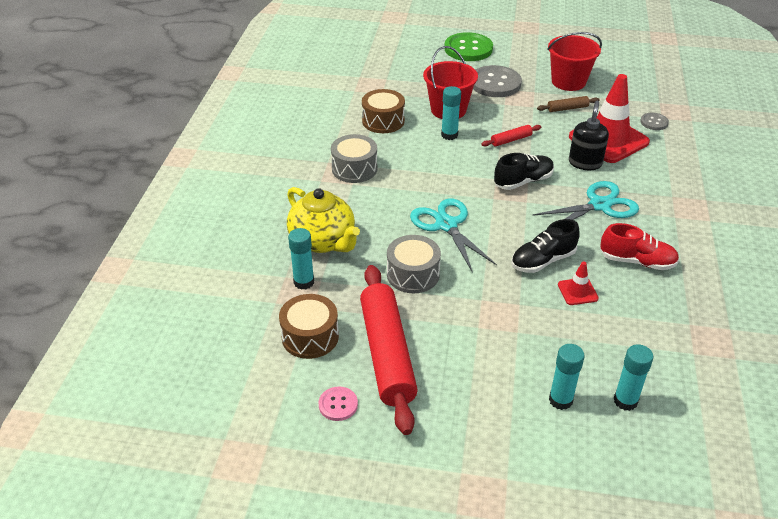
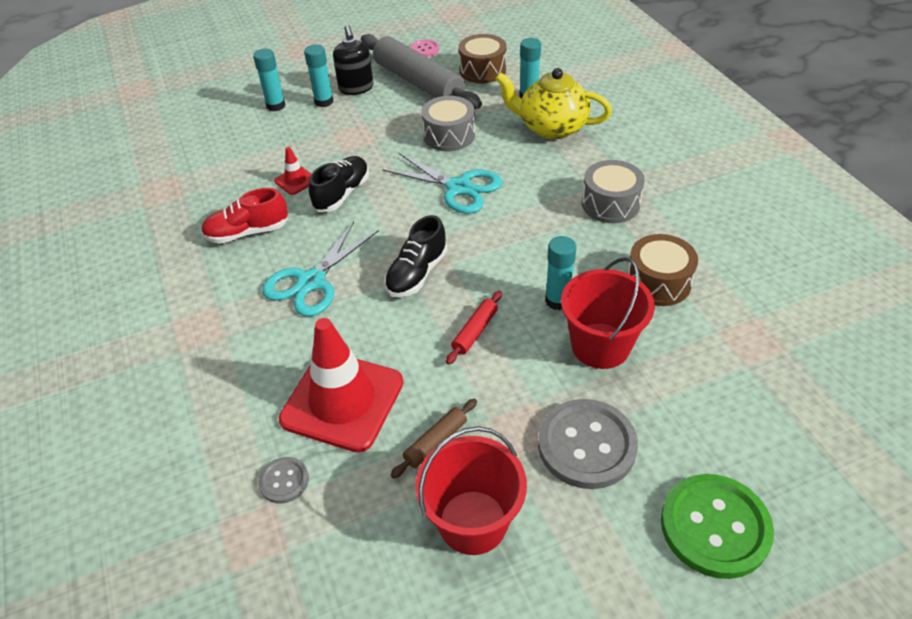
camera: 150 degrees right, 5 degrees up
(387, 354) = (418, 83): red rolling pin -> grey rolling pin
(585, 163) = (356, 339): black soap dispenser -> black soap dispenser (356, 88)
(625, 401) = (227, 123): turquoise glue stick -> turquoise glue stick (324, 102)

